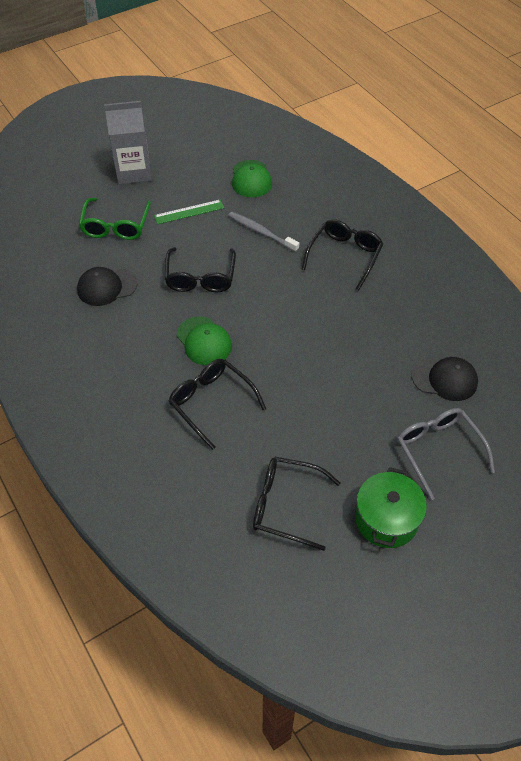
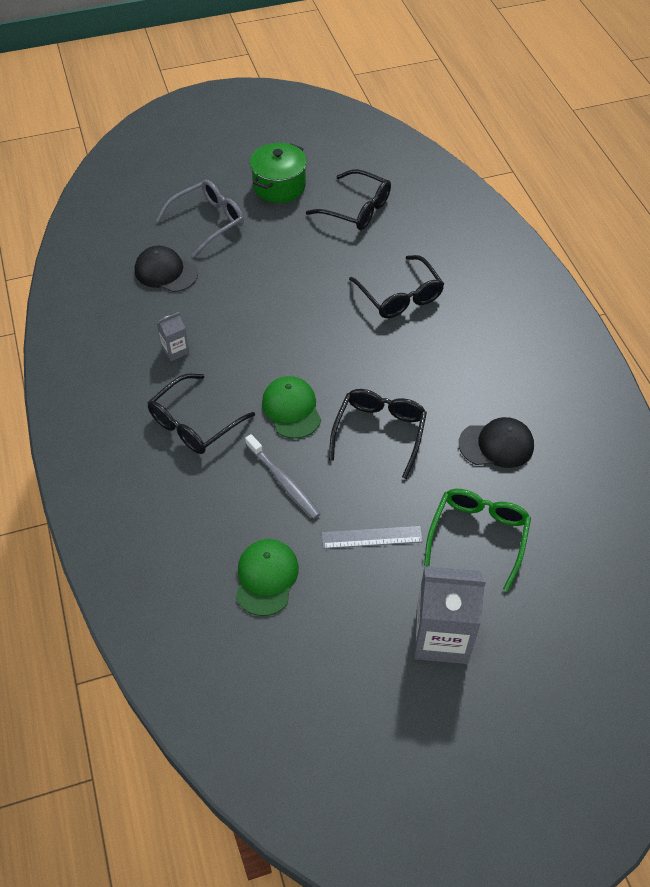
camera: 165 degrees left, 0 degrees up
(189, 212) = (372, 537): green ruler -> grey ruler
(204, 341) = (393, 356): green cap -> green cap (291, 409)
(391, 307) = (175, 350): none -> grey carton
(437, 449) = (209, 221): grey glasses -> grey glasses turned 120 degrees counterclockwise

